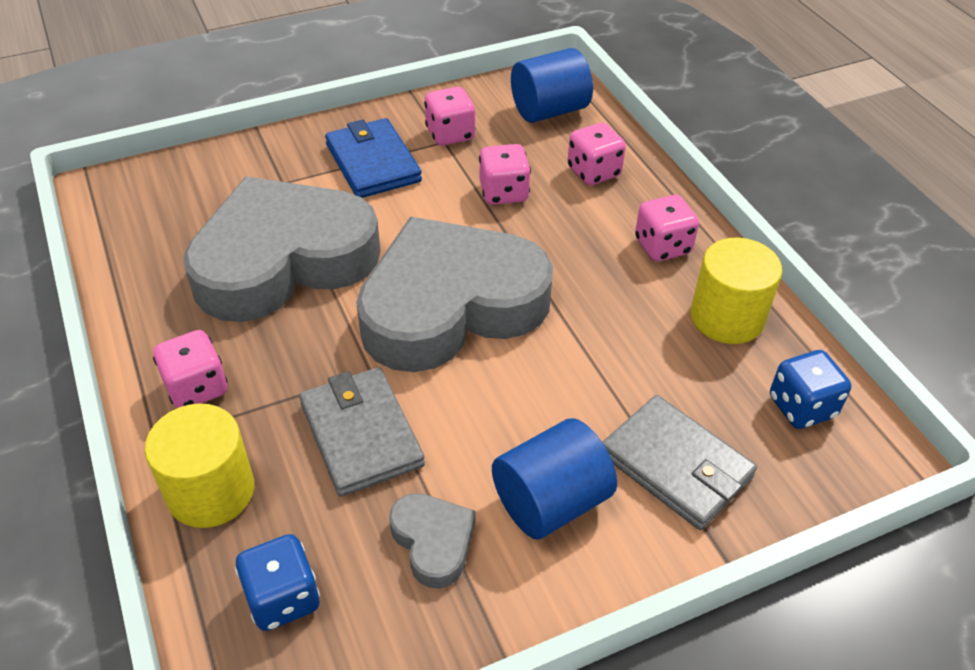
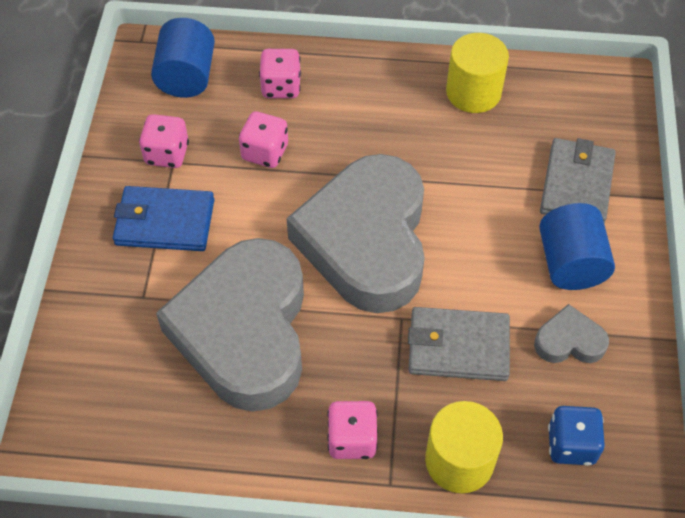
camera: 60 degrees left, 10 degrees up
(662, 246) = (386, 89): pink dice -> none
(676, 465) = (576, 185): grey wallet -> grey wallet turned 60 degrees counterclockwise
(801, 407) = (566, 98): blue dice -> none

